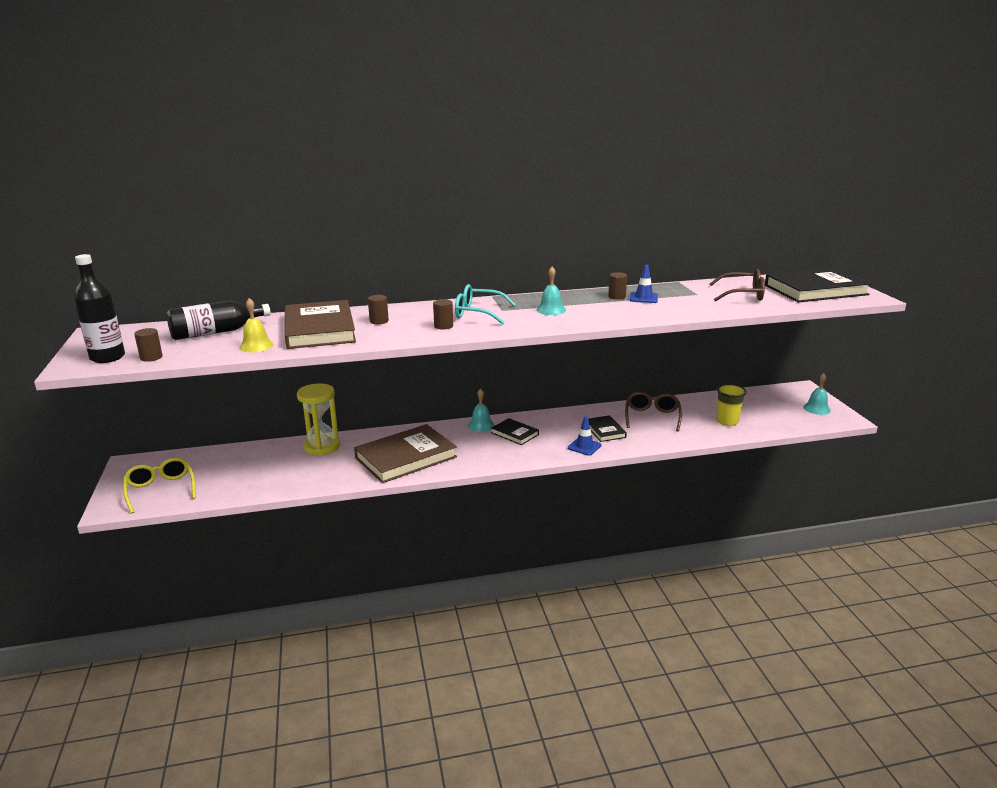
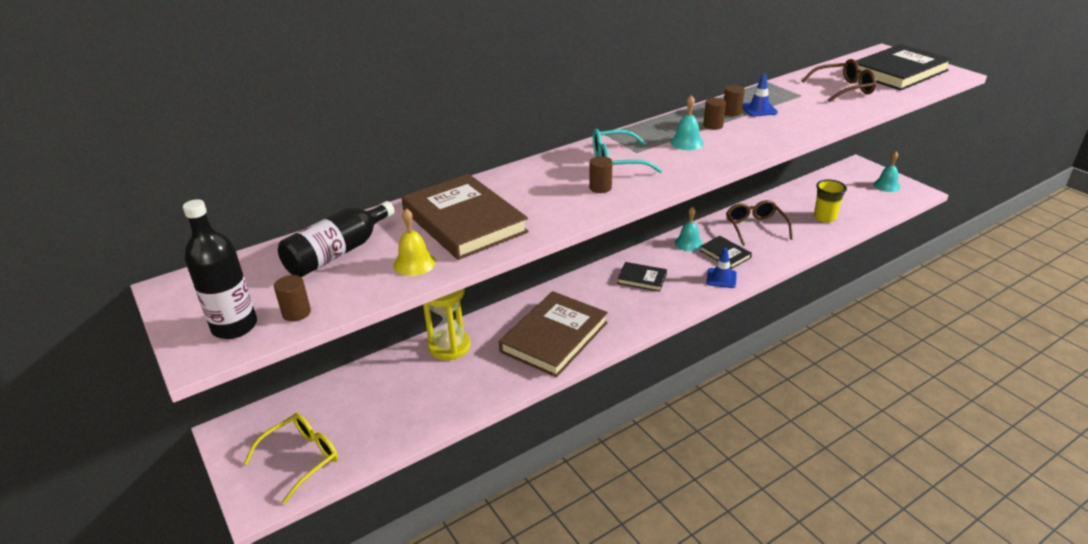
camera: 20 degrees left, 10 degrees up
(161, 490) = (302, 458): yellow glasses -> yellow glasses turned 90 degrees clockwise
(379, 321) = (520, 195): brown cylinder -> brown cylinder (713, 125)
(481, 425) = (599, 276): turquoise bell -> turquoise bell (688, 243)

